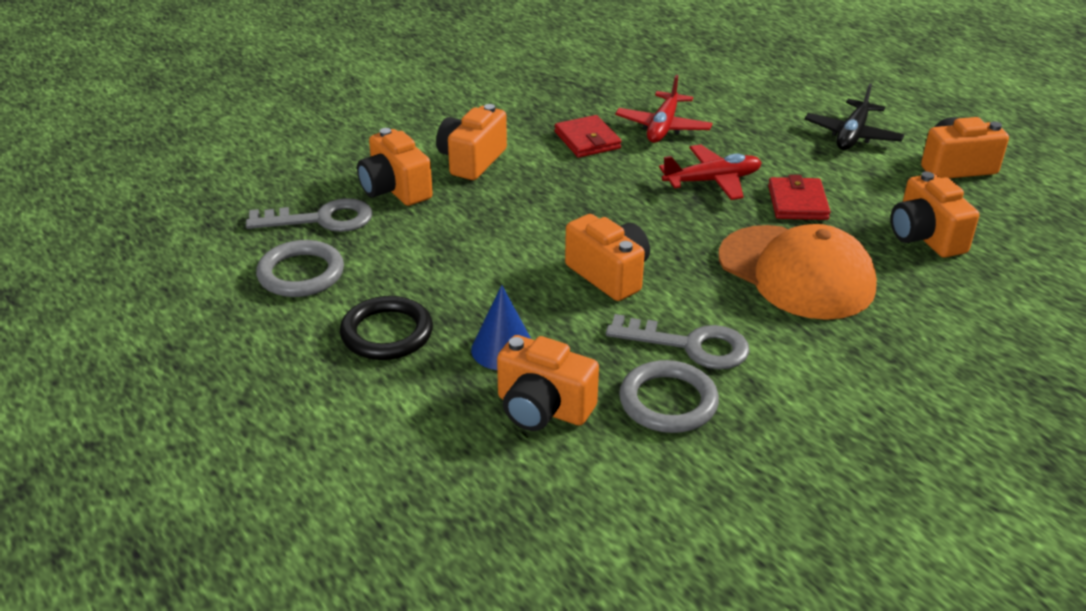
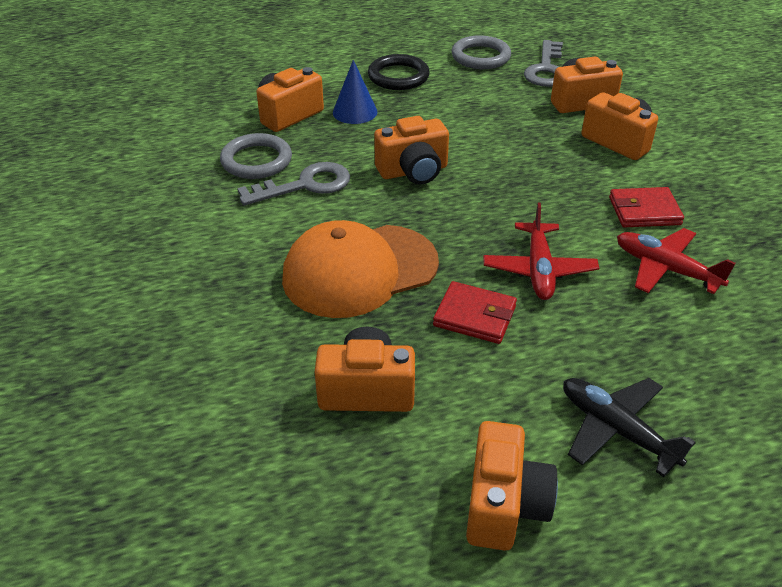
camera: 110 degrees right, 5 degrees up
(690, 345) = (305, 185): grey key -> grey key turned 150 degrees counterclockwise

